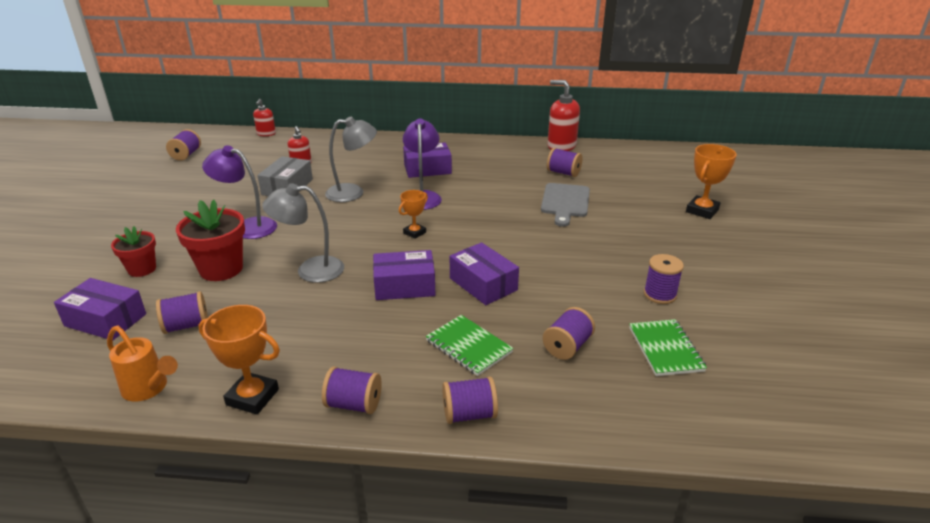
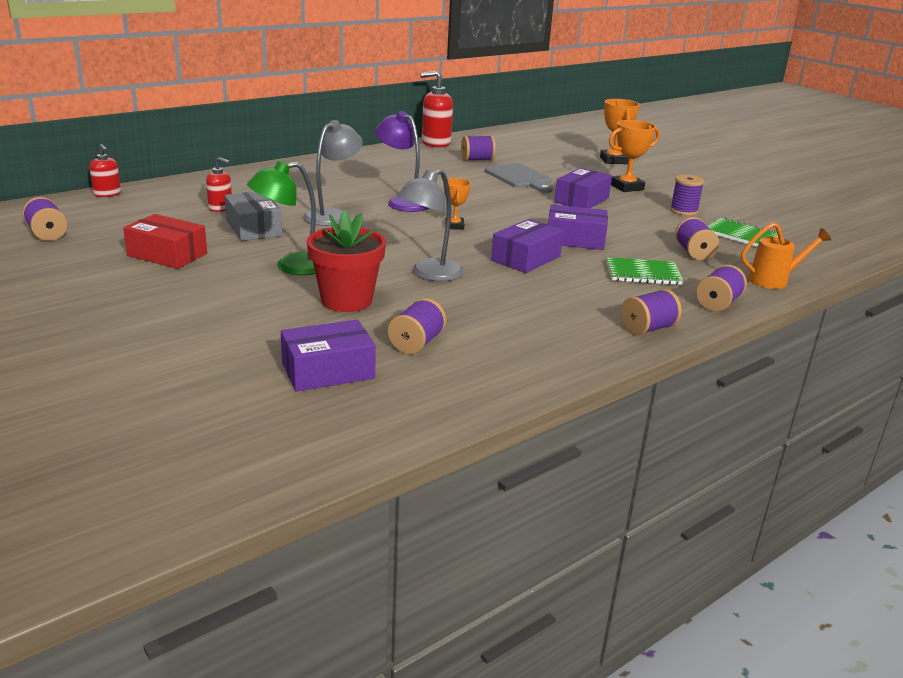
camera: 45 degrees left, 5 degrees down
(142, 269) = (263, 328): red flower pot -> none
(149, 389) = (489, 387): orange watering can -> orange watering can (774, 280)
(207, 191) = (167, 254): none -> red box
(247, 227) = (291, 266): purple lamp -> green lamp
(252, 397) = (577, 355): orange trophy -> orange trophy (626, 187)
(427, 169) = (360, 183): purple box -> purple box (581, 200)

